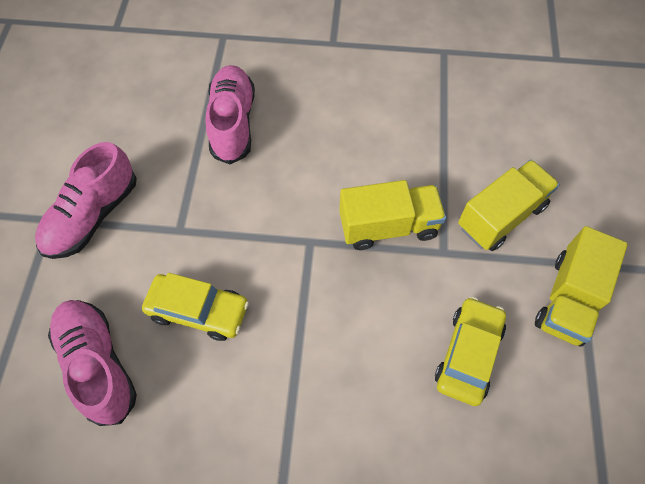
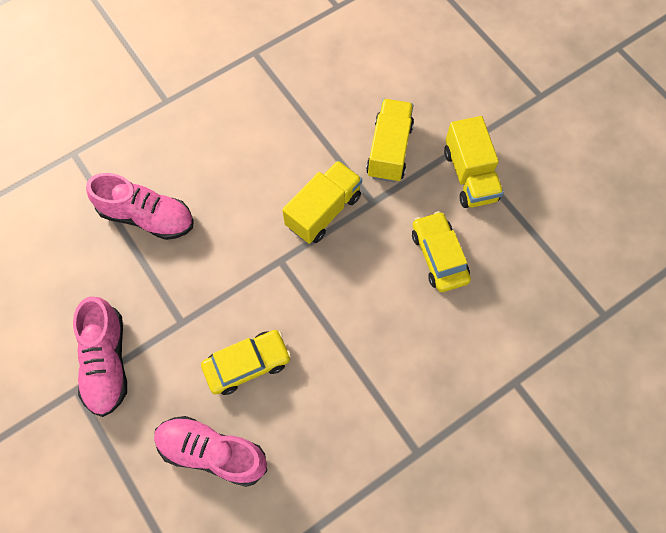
camera: 40 degrees left, 5 degrees up
(233, 123) = (147, 217): pink shoe -> pink shoe turned 150 degrees clockwise

